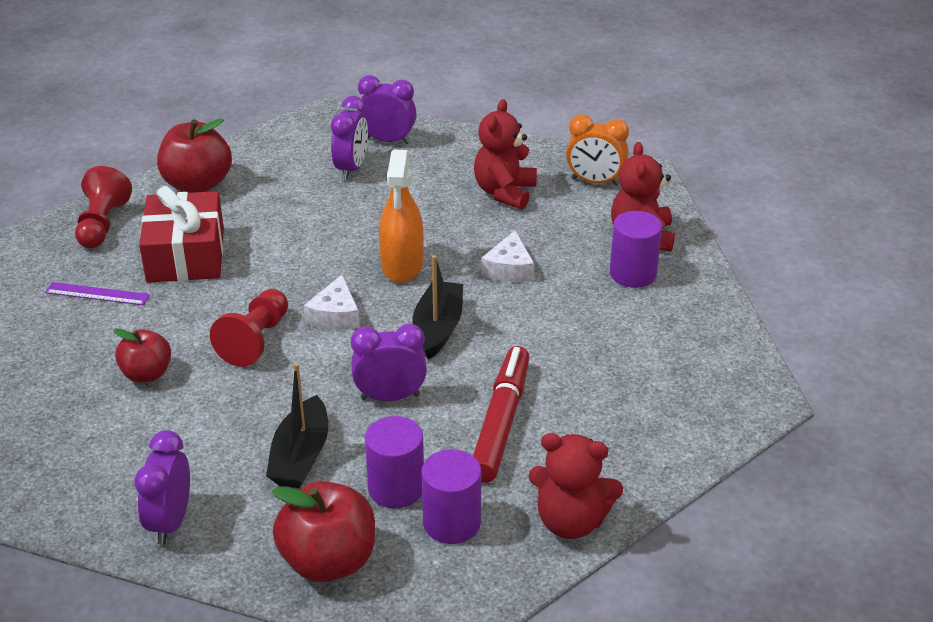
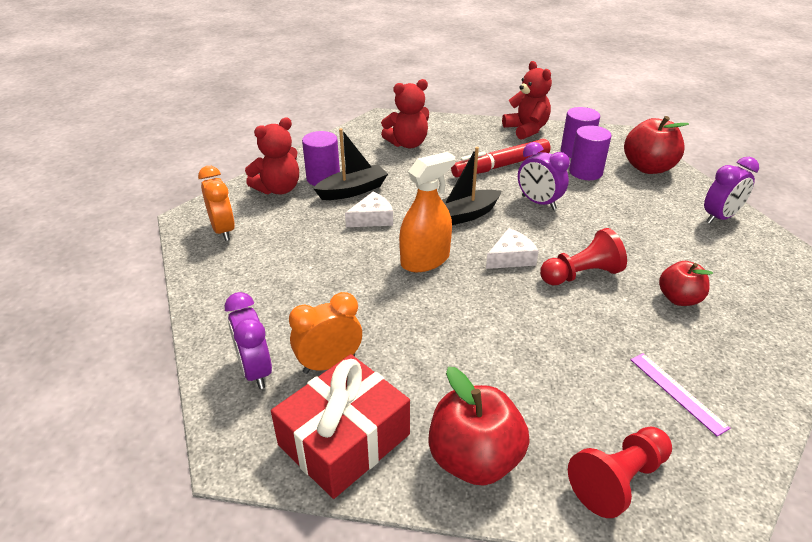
camera: 130 degrees left, 0 degrees up
(185, 255) = (566, 378): red gift -> red gift (344, 440)
(301, 456) = (619, 206): black boat -> black boat (353, 190)
(351, 169) = (329, 364): purple clock -> orange clock
(504, 192) = (280, 261): red teddy bear -> red teddy bear (407, 144)

